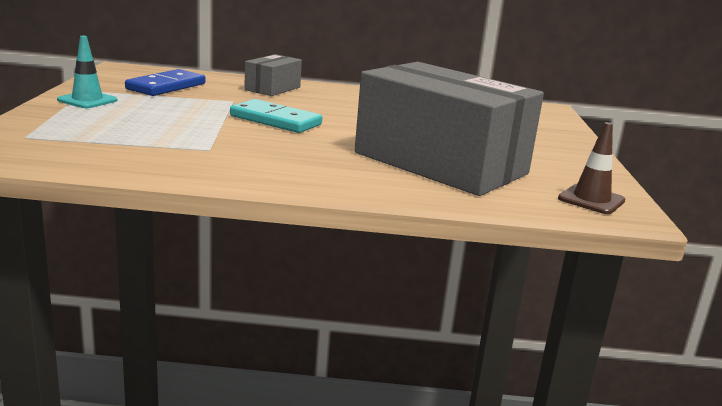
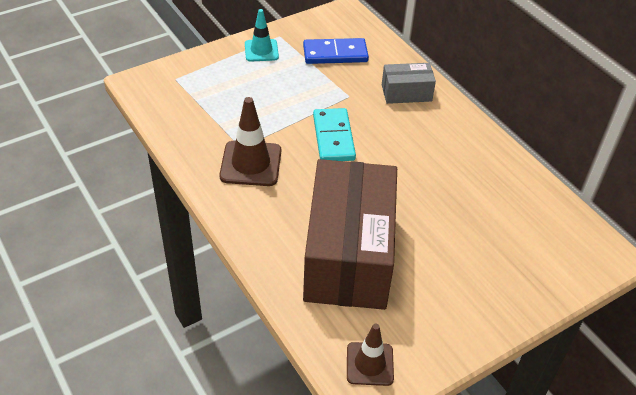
camera: 55 degrees right, 25 degrees up
(243, 154) = (251, 164): none -> brown traffic cone
(440, 163) = (348, 255): grey box -> brown box

